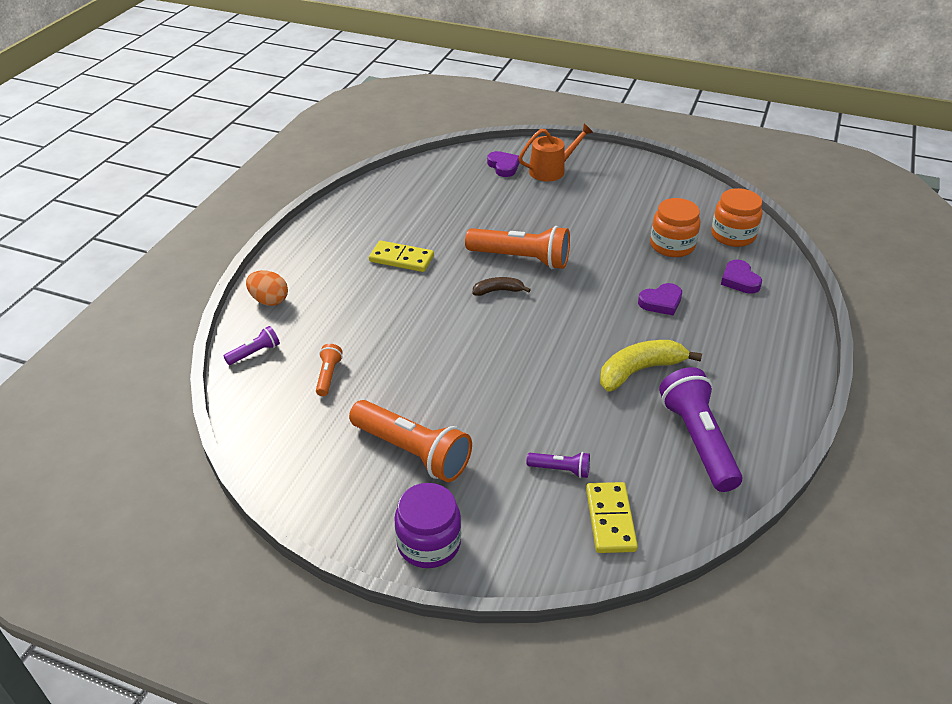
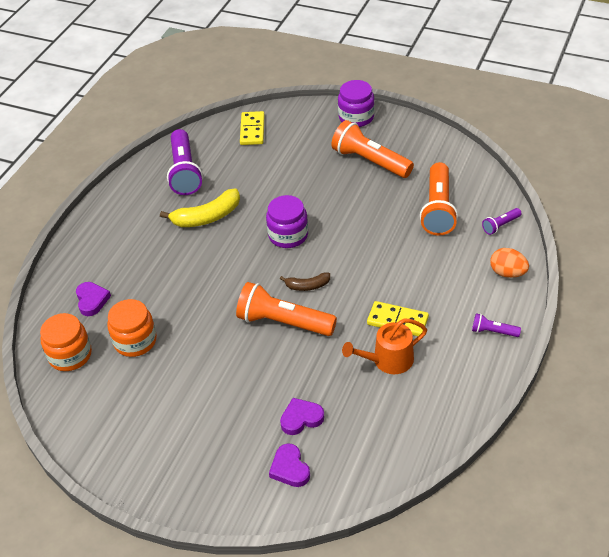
camera: 175 degrees left, 5 degrees up
(328, 375) = (438, 209): orange flashlight -> orange flashlight, size x2.12
(527, 345) = (288, 235): none -> purple jar
(551, 170) = (233, 461): orange watering can -> orange watering can (388, 360)
(560, 470) = (276, 154): purple flashlight -> purple flashlight (493, 331)
(661, 302) = (169, 276): purple heart -> purple heart (301, 418)

